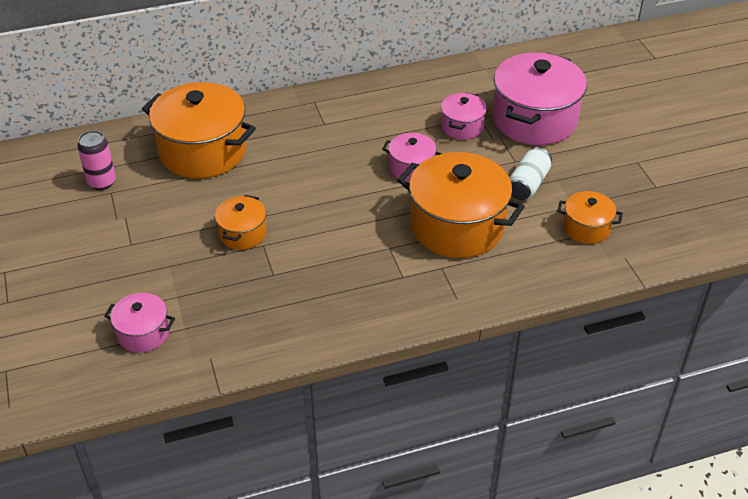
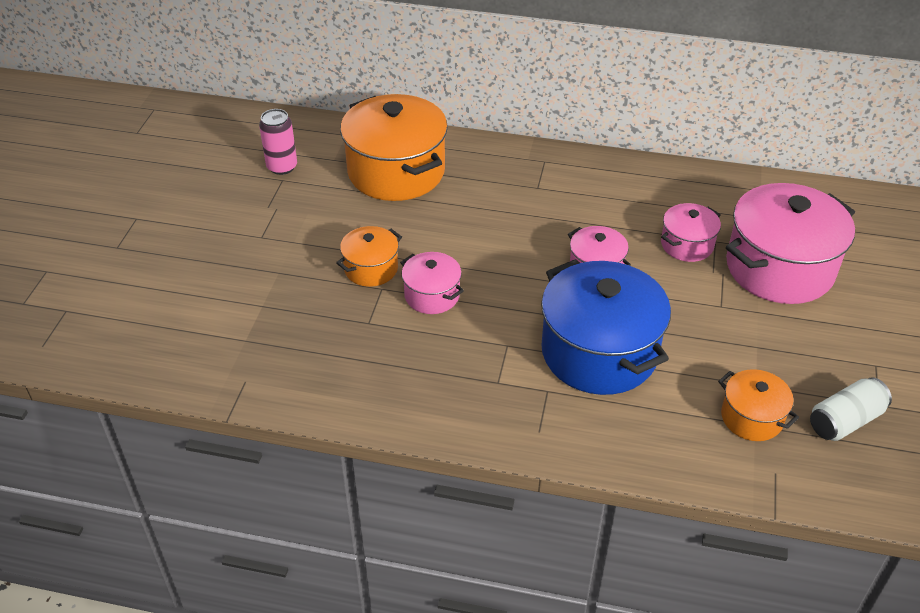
camera: 30 degrees right, 0 degrees up
(143, 333) = (205, 328): pink pot -> pink pot (432, 295)
(457, 226) = (599, 352): orange pot -> blue pot
(528, 184) = (717, 338): white can -> white can (845, 421)

